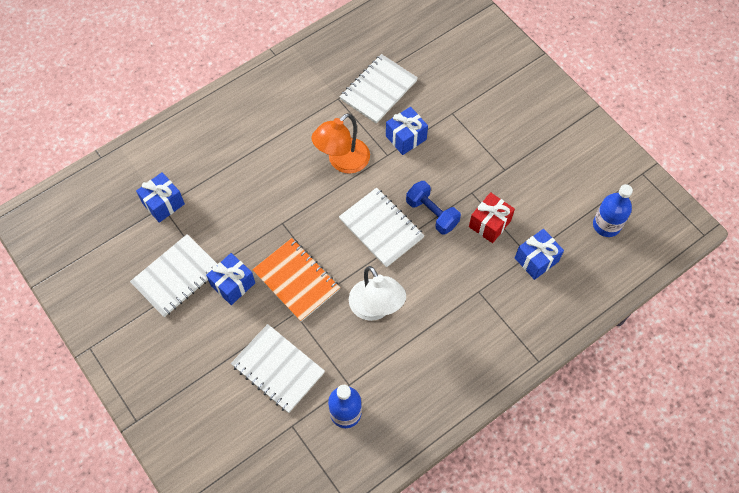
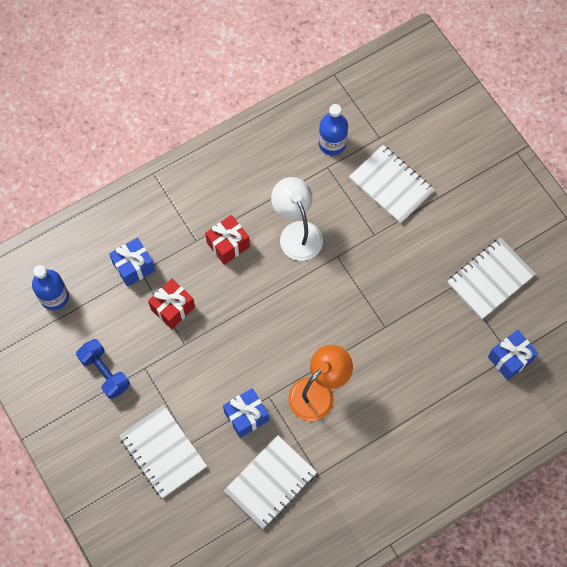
camera: 175 degrees left, 5 degrees up
(233, 284) = (434, 267): blue gift -> none
(296, 280) = (372, 266): orange notebook -> none
(381, 228) = (284, 313): white notebook -> white notebook (163, 452)
(432, 213) = (230, 324): blue dumbbell -> blue dumbbell (105, 372)
(445, 289) = (228, 245): none -> red gift

